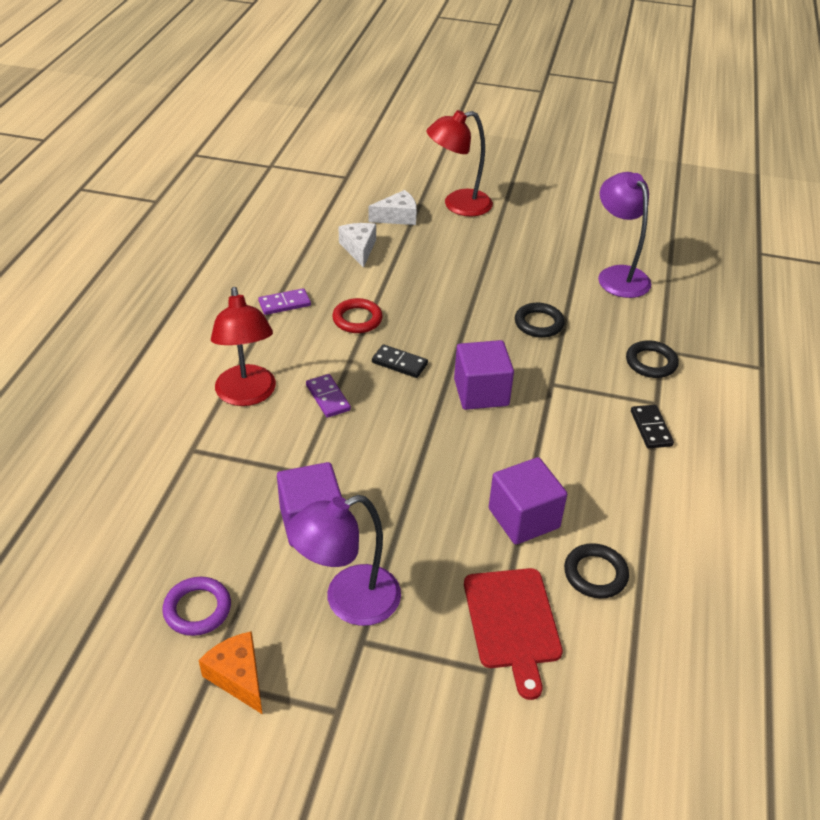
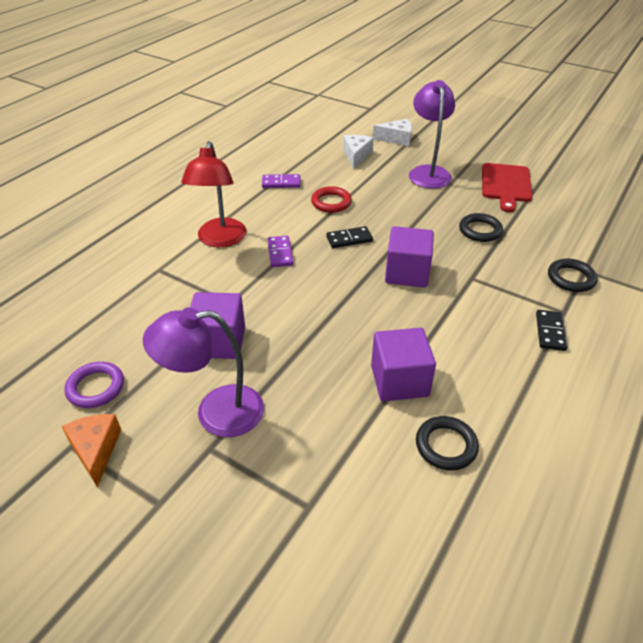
camera: 20 degrees right, 0 degrees up
(399, 363) = (349, 239): black domino -> black domino turned 60 degrees counterclockwise
(458, 205) = (449, 138): red lamp -> none
(512, 623) = (349, 469): red cutting board -> red cutting board (506, 185)
(618, 275) = (566, 206): purple lamp -> purple lamp (428, 172)

